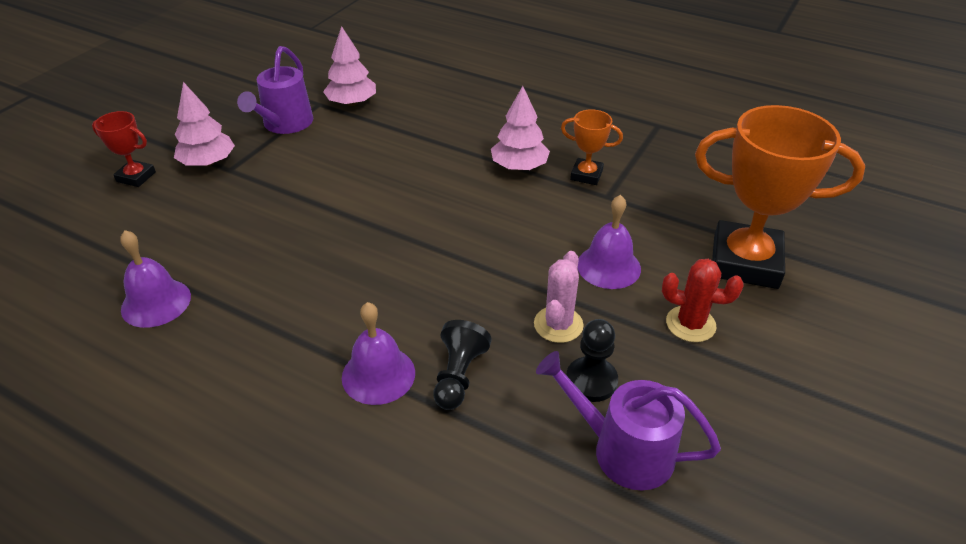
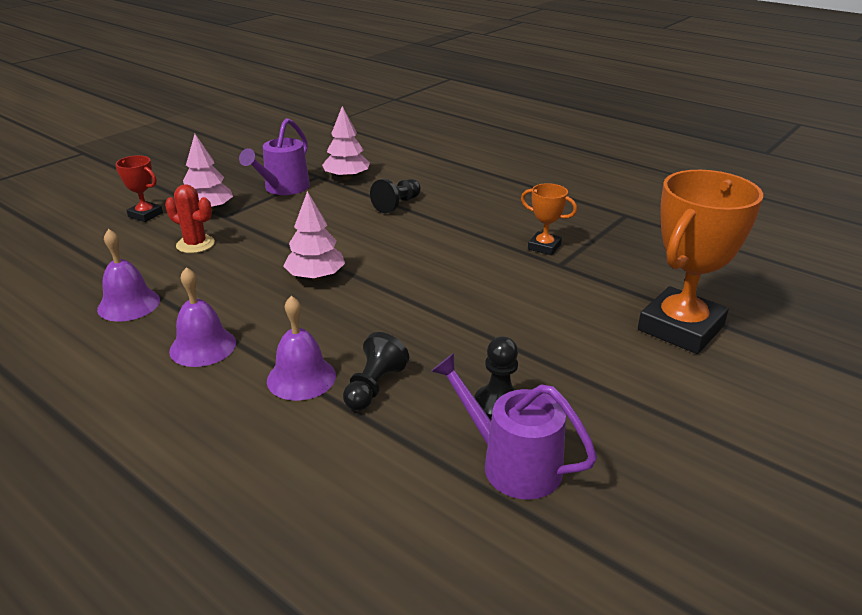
camera: 10 degrees right, 10 degrees down
(417, 134) = (397, 204): none -> black pawn
(519, 166) = (482, 235): pink tree -> pink tree (315, 277)
(558, 324) = (480, 358): pink cactus -> none
(608, 266) = (543, 318): purple bell -> purple bell (203, 346)
(690, 324) = (610, 371): red cactus -> red cactus (195, 244)
(745, 262) = (681, 328): orange trophy -> orange trophy turned 75 degrees counterclockwise

